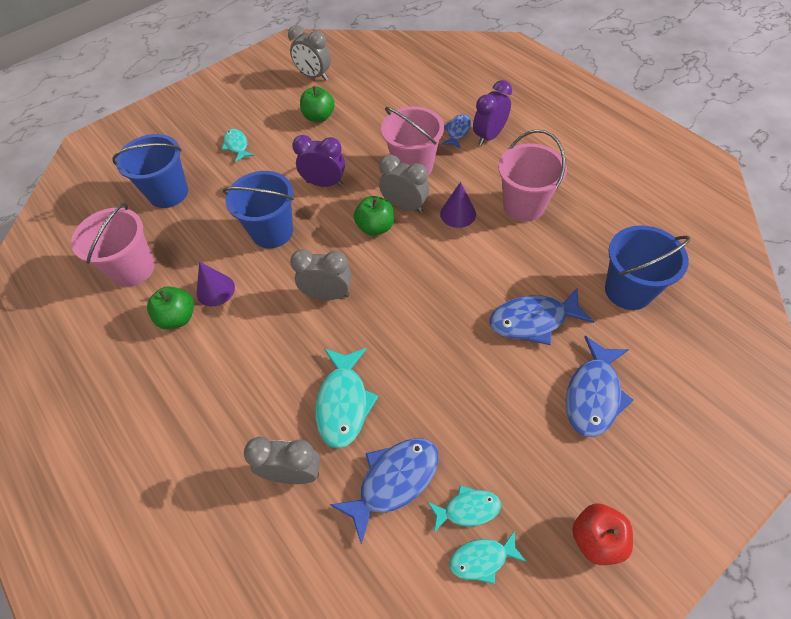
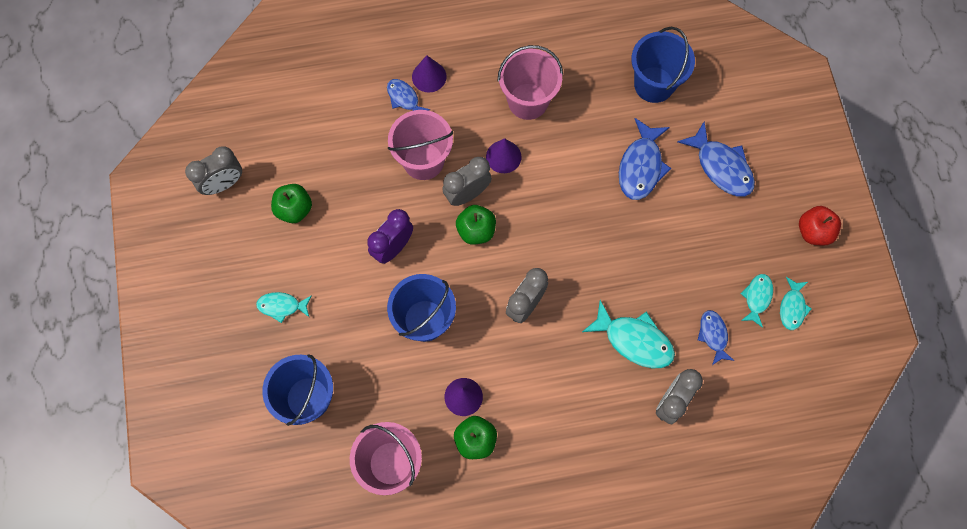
camera: 65 degrees left, 15 degrees up
(394, 481) = (713, 335): blue fish -> blue fish, size x0.60
(489, 136) = (429, 76): purple clock -> purple cone

